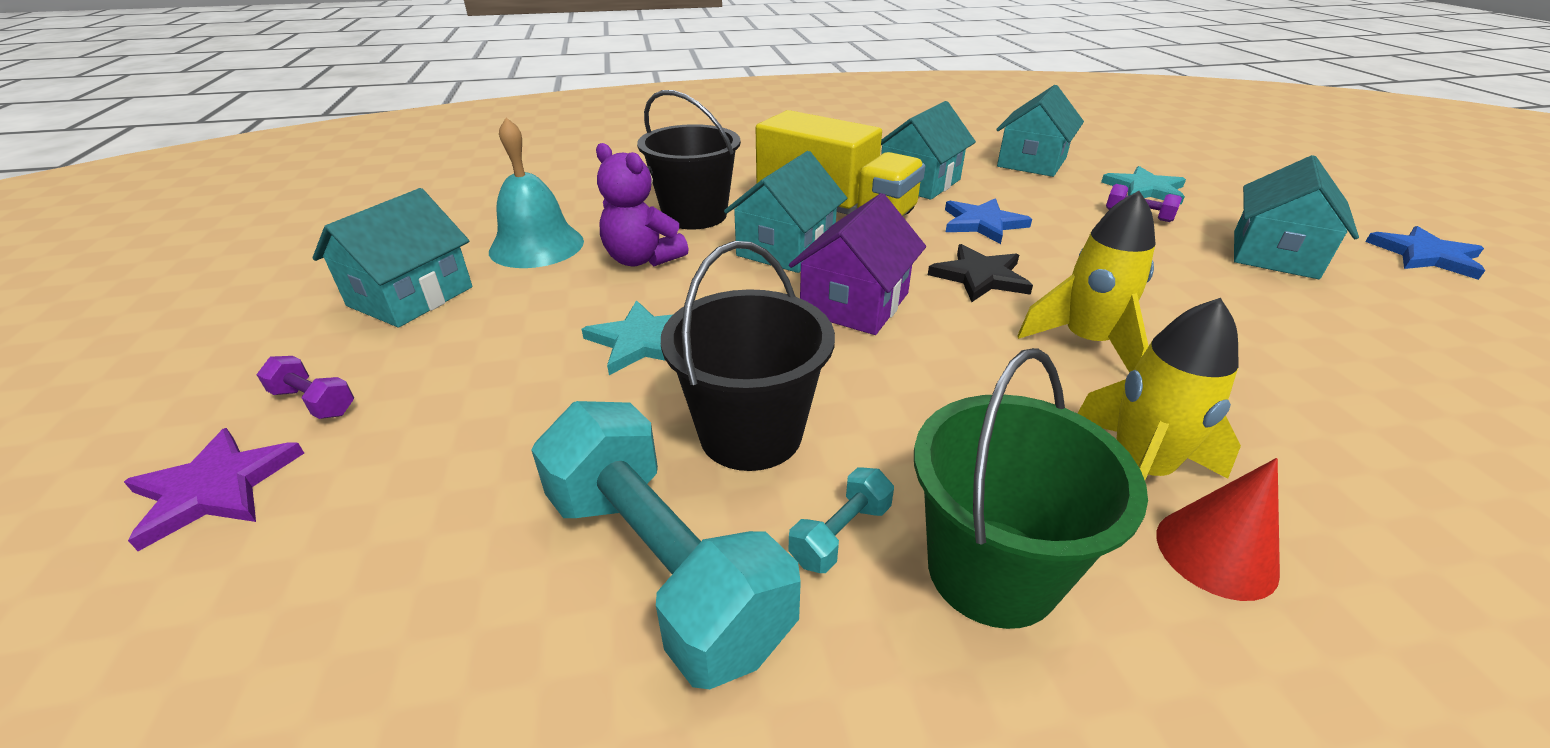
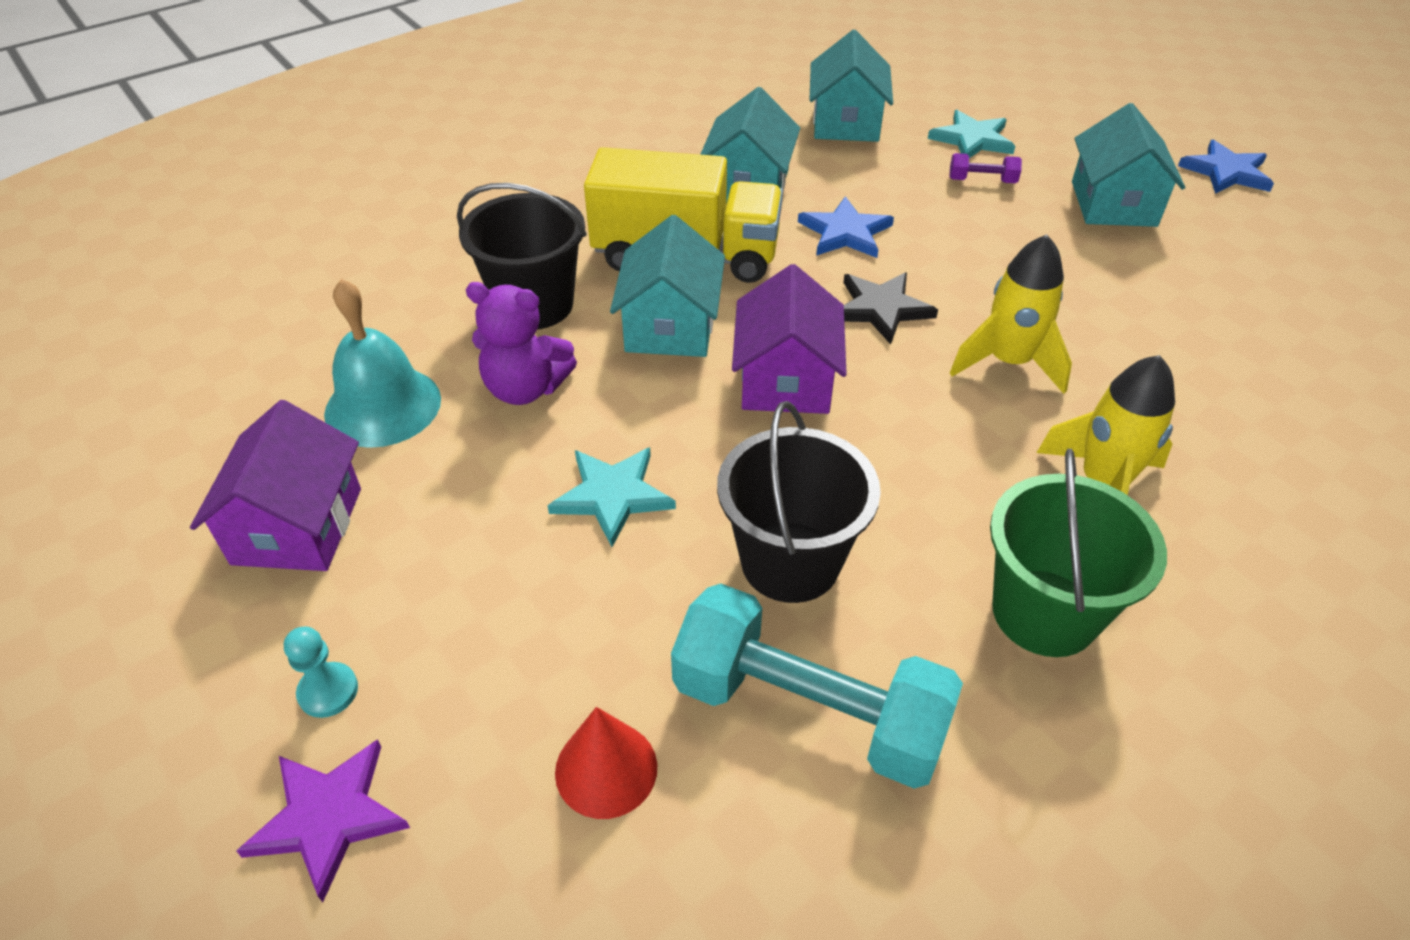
camera: 25 degrees left, 10 degrees up
(314, 402) = (328, 691): purple dumbbell -> turquoise pawn
(410, 296) = (297, 526): turquoise house -> purple house
(841, 534) = (923, 627): turquoise dumbbell -> none
(1216, 553) = (1179, 537): red cone -> red cone (606, 769)

